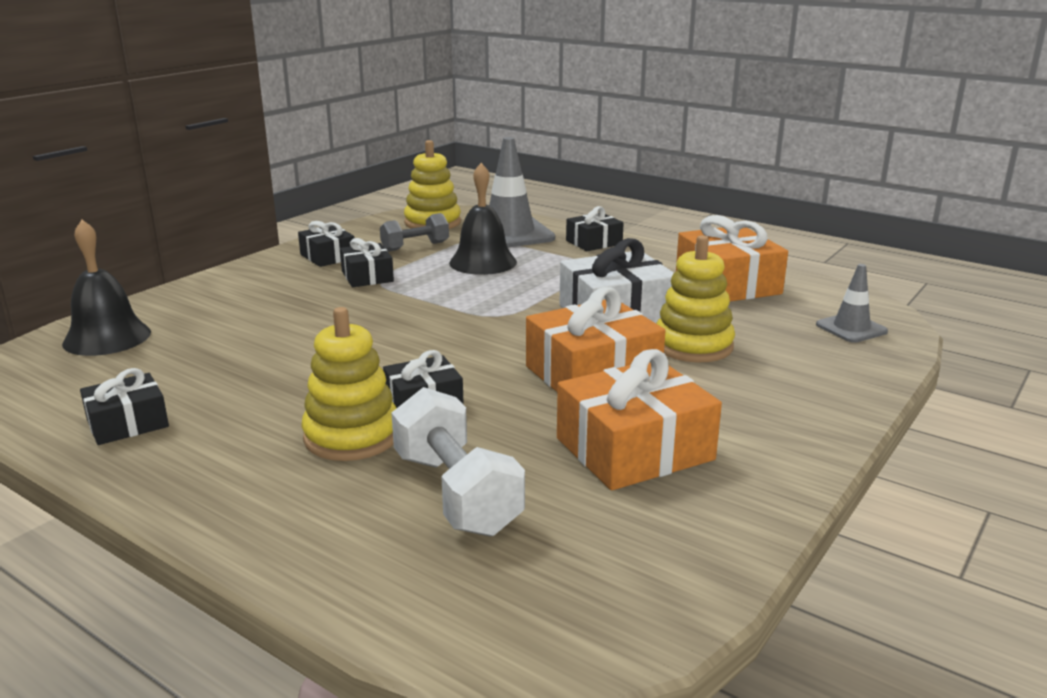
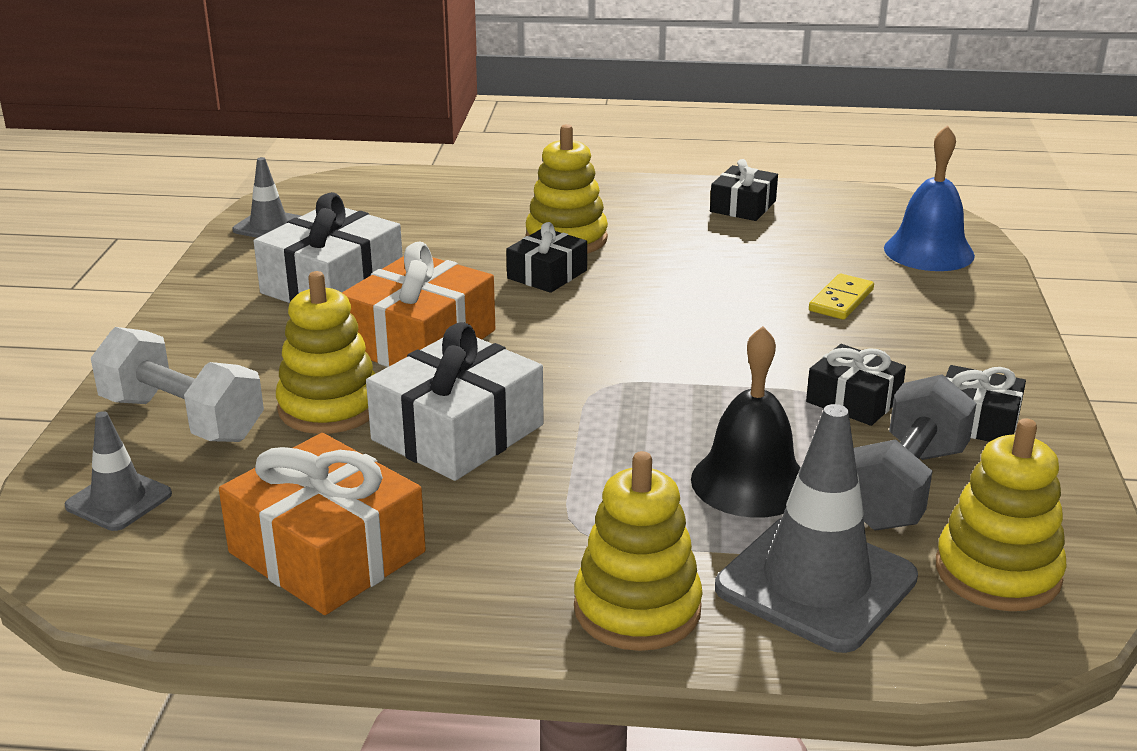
camera: 150 degrees right, 5 degrees up
(107, 337) = (928, 251): black bell -> blue bell
(251, 323) = (841, 300): none -> yellow domino
(415, 247) = (904, 487): grey dumbbell -> grey dumbbell, size x1.55
(456, 493) = (443, 228): white dumbbell -> white dumbbell (182, 419)
(594, 242) = (637, 609): black gift -> yellow stacking toy
(634, 449) = (333, 285): orange gift -> white gift
(669, 571) = (269, 226): none -> grey traffic cone

